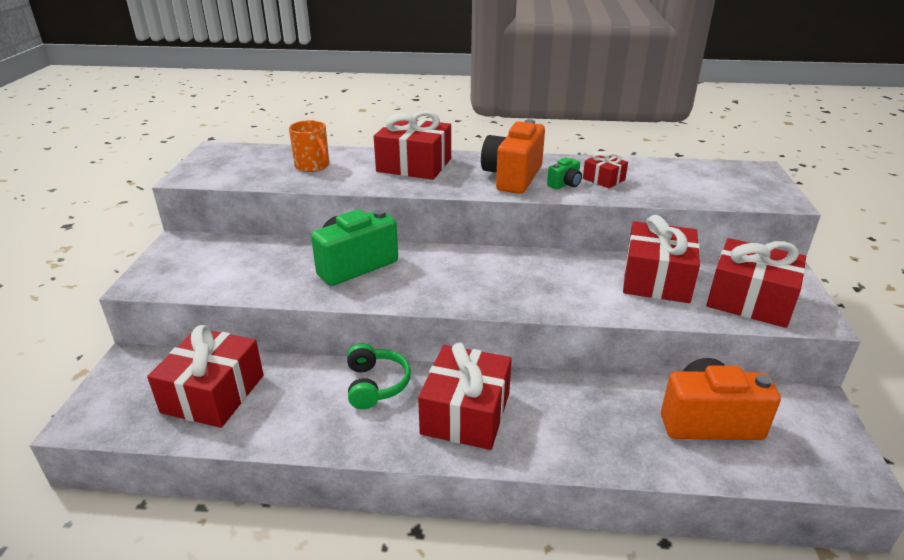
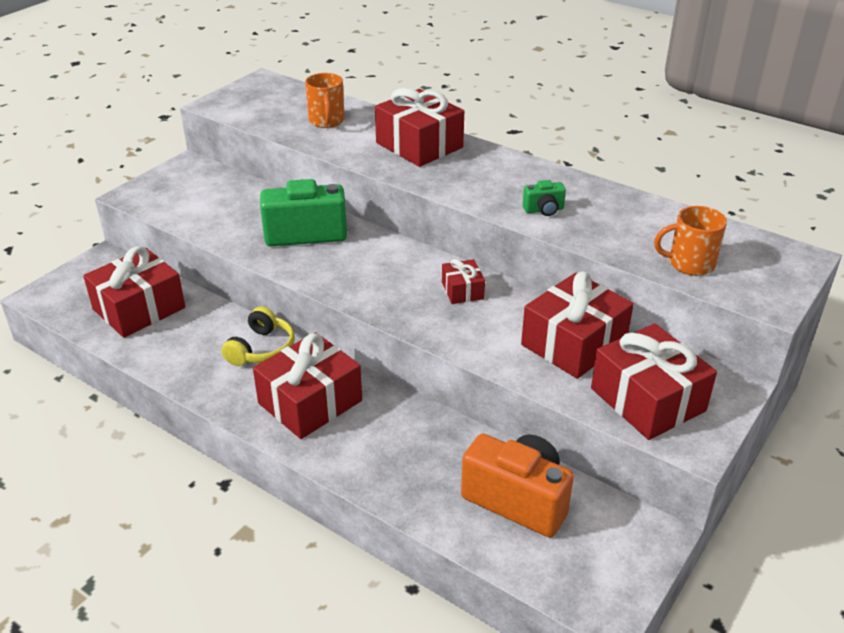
camera: 30 degrees right, 5 degrees up
(375, 385) = (261, 349): green headphones -> yellow headphones
(512, 177) = (499, 186): orange camera -> none
(603, 179) = (593, 216): red gift -> red gift (462, 290)
(704, 191) = (689, 264): none -> orange mug

